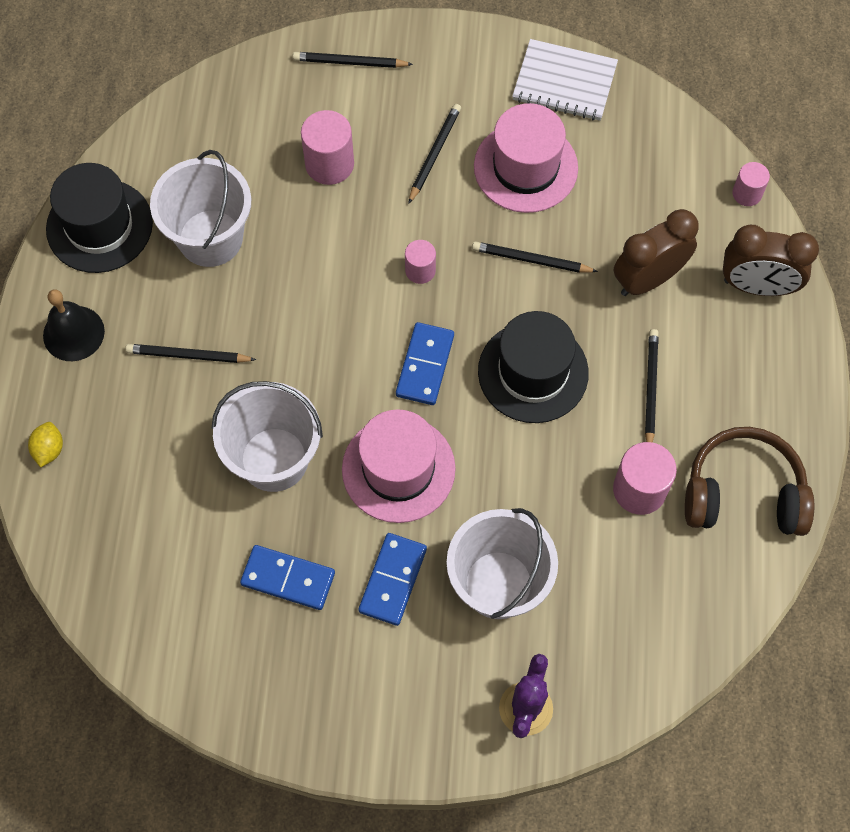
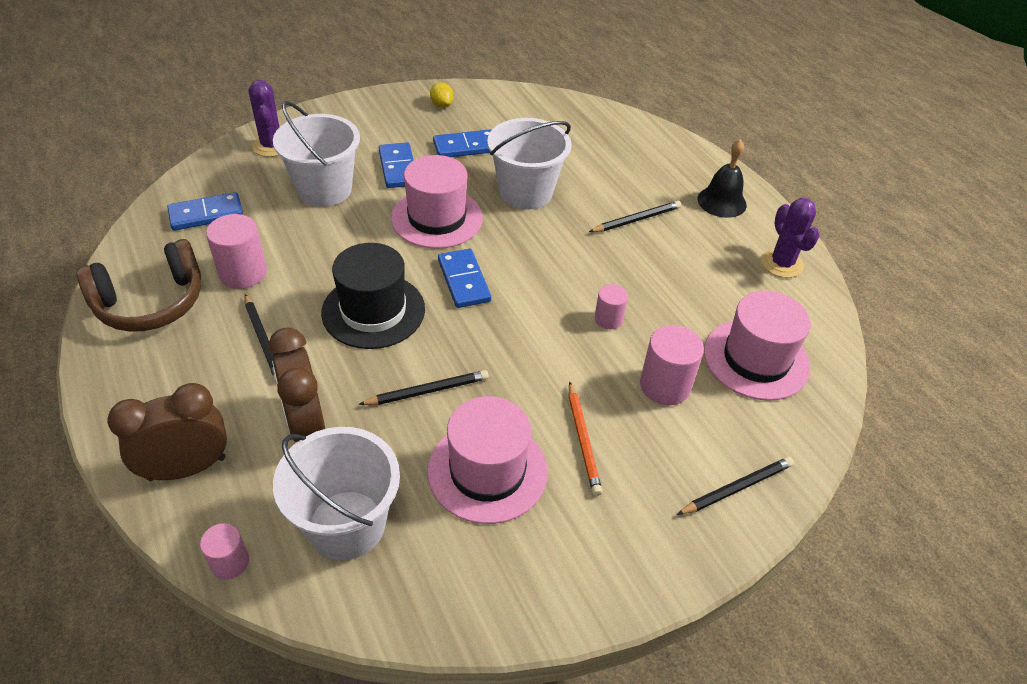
camera: 145 degrees right, 20 degrees down
(49, 449) = (666, 147): yellow lemon -> yellow lemon (442, 105)
(99, 226) = (781, 264): black hat -> purple cactus
(210, 238) = (698, 290): white bucket -> white bucket (346, 525)
(229, 147) = (756, 359): none -> pink hat
(420, 270) = (518, 340): pink cylinder -> pink cylinder (608, 319)
(434, 154) = (583, 440): black pencil -> orange pencil
(564, 82) = (507, 588): white notebook -> none
(648, 279) = (306, 424): brown clock -> brown clock turned 135 degrees clockwise
(648, 608) = (206, 214): none -> blue domino

